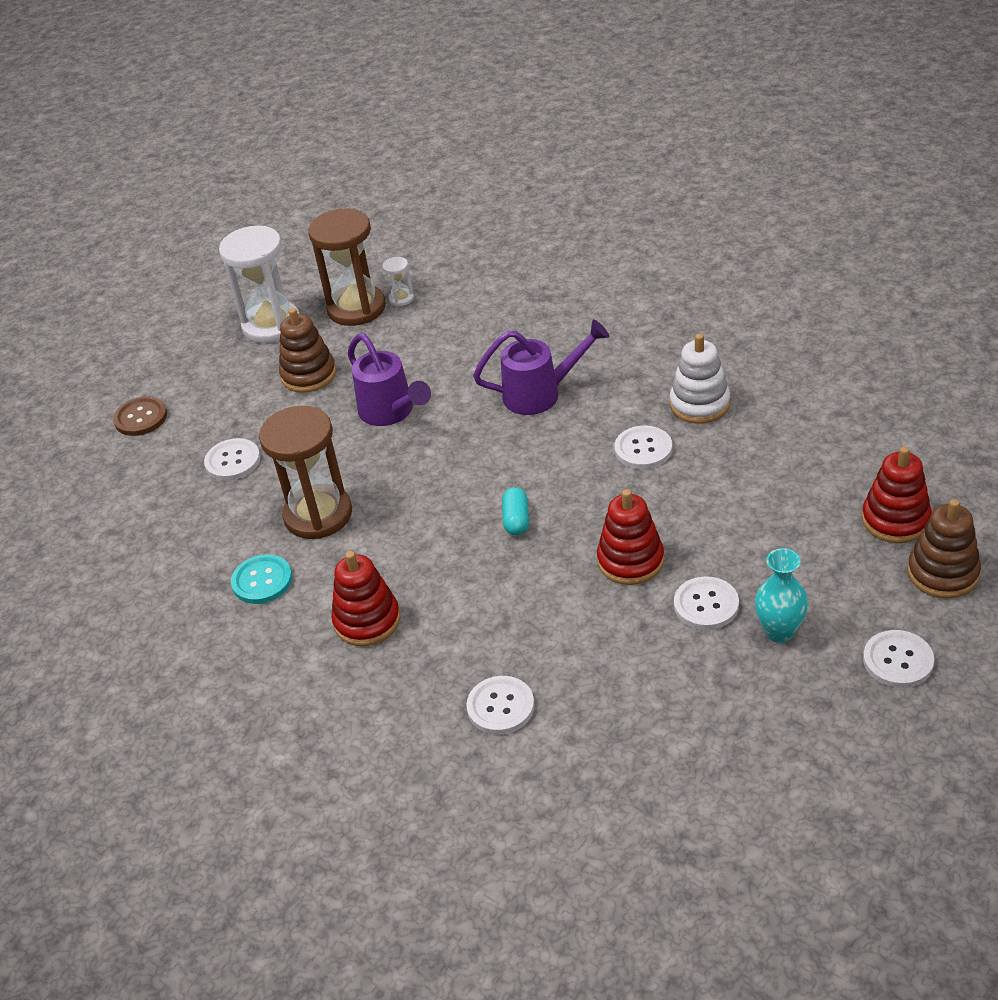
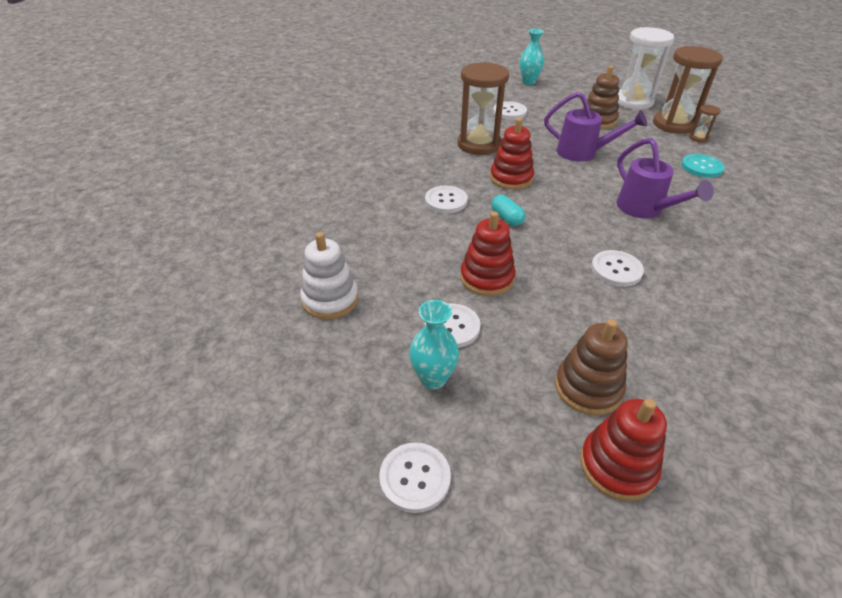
camera: 70 degrees right, 0 degrees up
(141, 418) = (529, 82): brown button -> turquoise vase
(262, 581) = (420, 137): turquoise button -> turquoise button (701, 167)
(367, 621) = (398, 175): red stacking toy -> red stacking toy (511, 178)
(391, 412) = (583, 153): purple watering can -> purple watering can turned 105 degrees counterclockwise
(401, 298) = (698, 138): white hourglass -> brown hourglass
(500, 707) = (334, 236): white button -> white button (446, 201)
(516, 520) = (507, 218): turquoise capsule -> turquoise capsule turned 75 degrees clockwise
(699, 404) = (695, 296): white stacking toy -> white stacking toy (330, 299)
(943, 573) = (553, 518): brown stacking toy -> brown stacking toy (588, 388)

